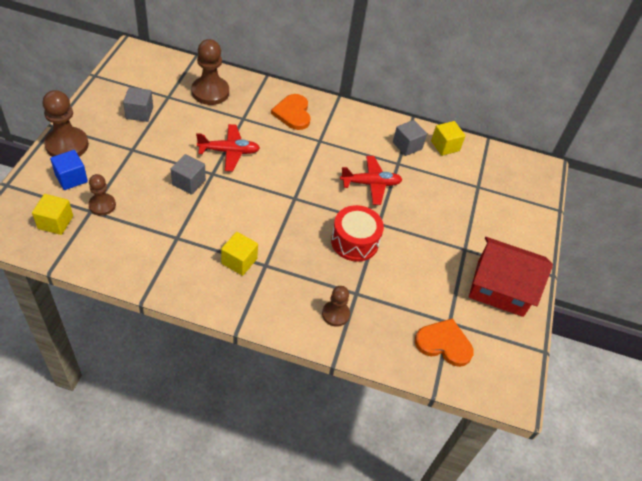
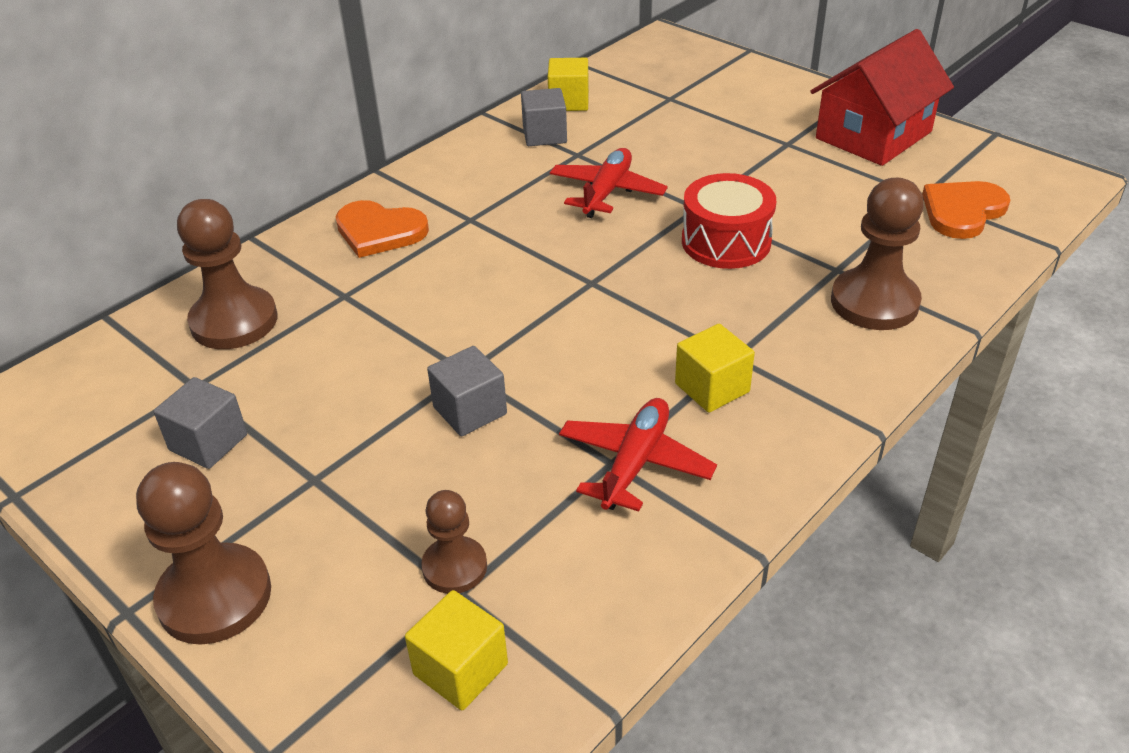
camera: 55 degrees left, 10 degrees down
(71, 178) = (333, 609): blue cube -> none
(229, 152) = (422, 335): red plane -> red plane (635, 463)
(335, 314) = (874, 302): brown pawn -> brown pawn, size x1.68

